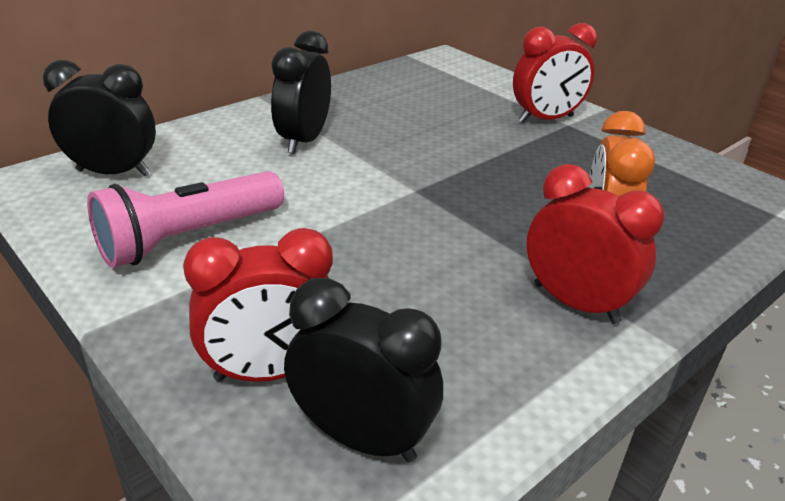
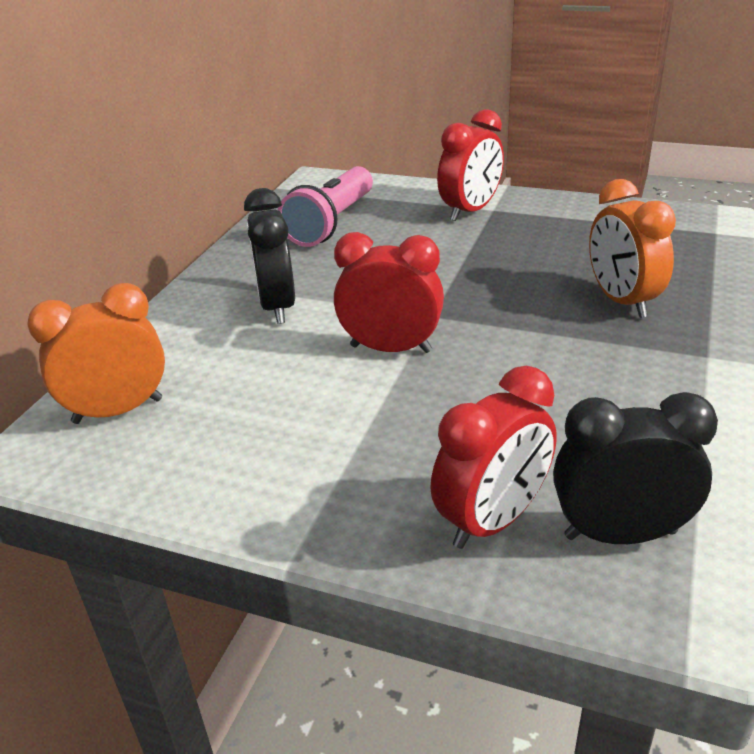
camera: 25 degrees left, 0 degrees up
(113, 172) = (118, 411): black clock -> orange clock
(188, 238) = (278, 441): pink flashlight -> pink flashlight (331, 223)
(575, 303) = (656, 359): red clock -> red clock (391, 349)

